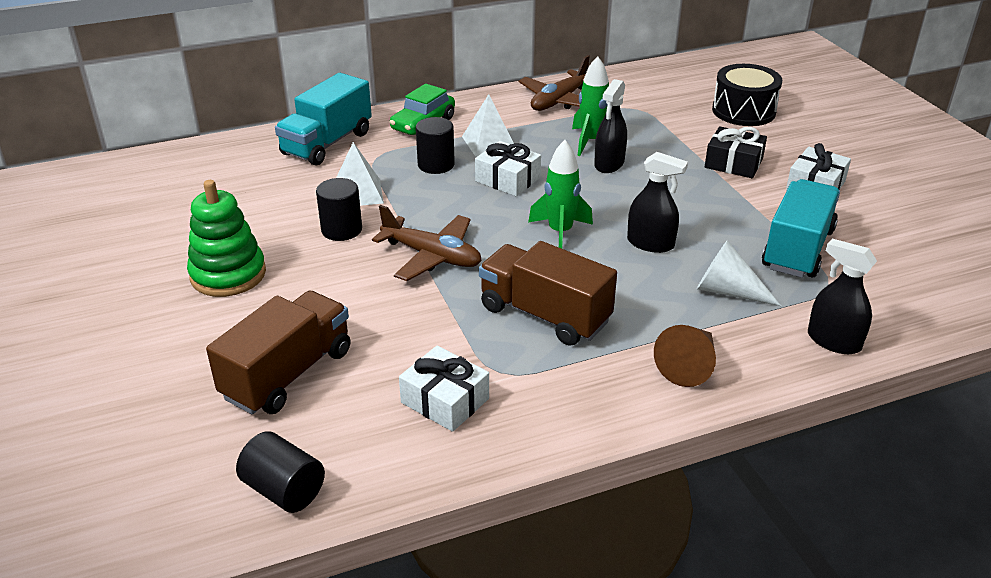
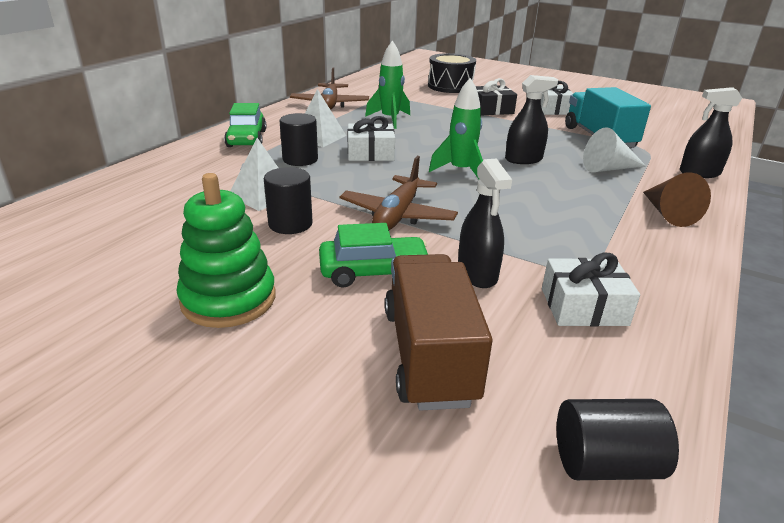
camera: 40 degrees left, 5 degrees down
(327, 143) = (177, 171): turquoise truck -> none
(341, 298) = (374, 272): none -> green car
(432, 256) = (397, 215): brown plane -> brown plane turned 120 degrees clockwise
(544, 315) = (540, 220): brown truck -> none
(609, 164) = (422, 127): black spray bottle -> black spray bottle (477, 273)

